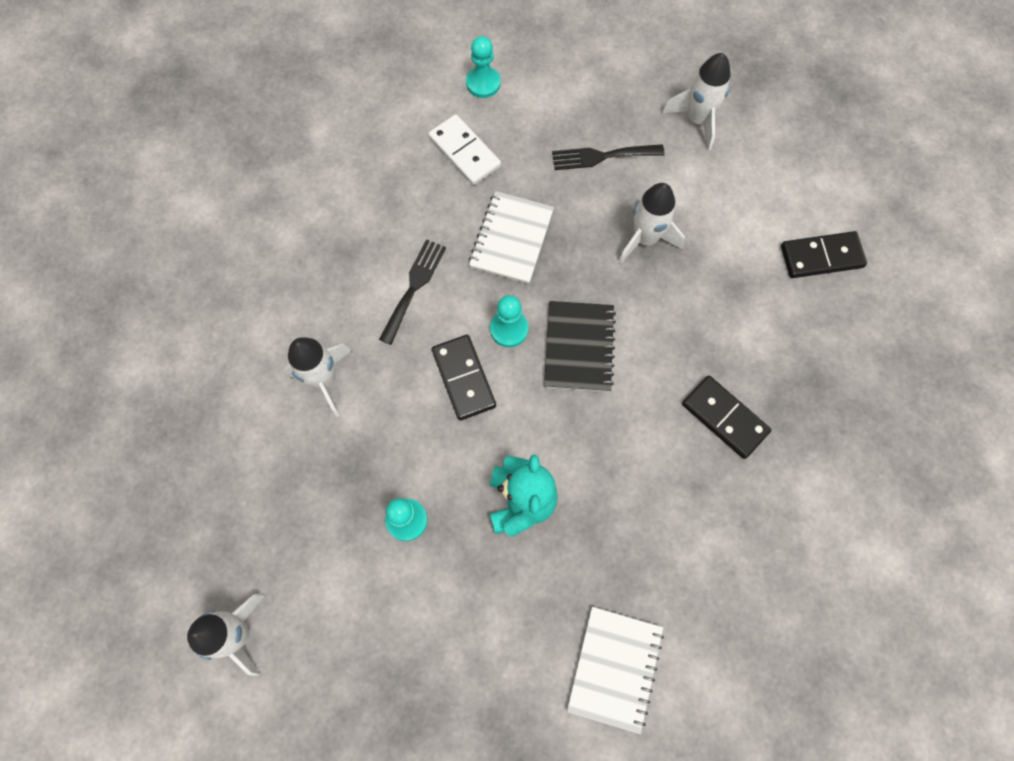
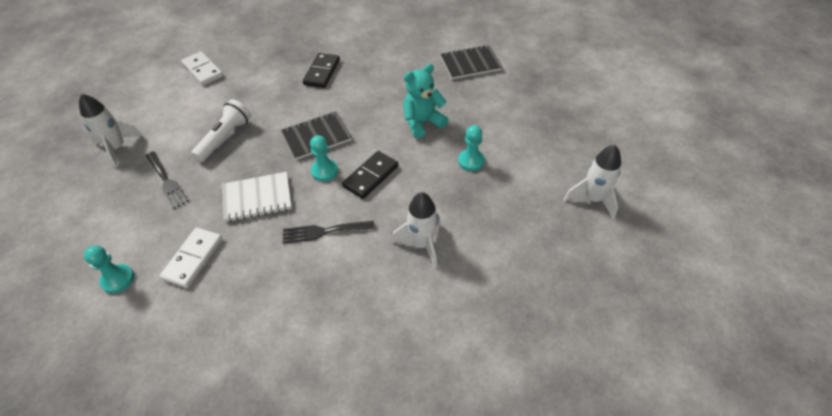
camera: 120 degrees left, 20 degrees down
(615, 668) = (470, 64): white notebook -> black notebook
(645, 239) = (225, 138): white rocket -> white flashlight
(821, 257) = (203, 70): black domino -> white domino

